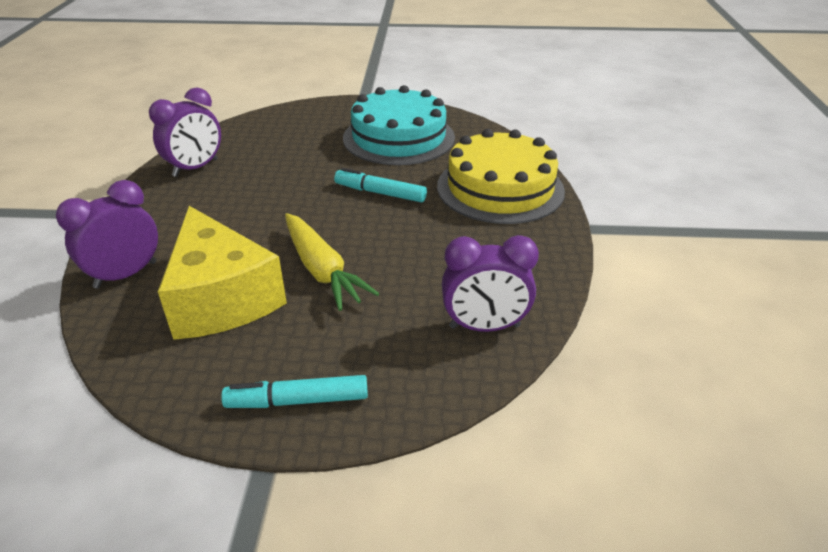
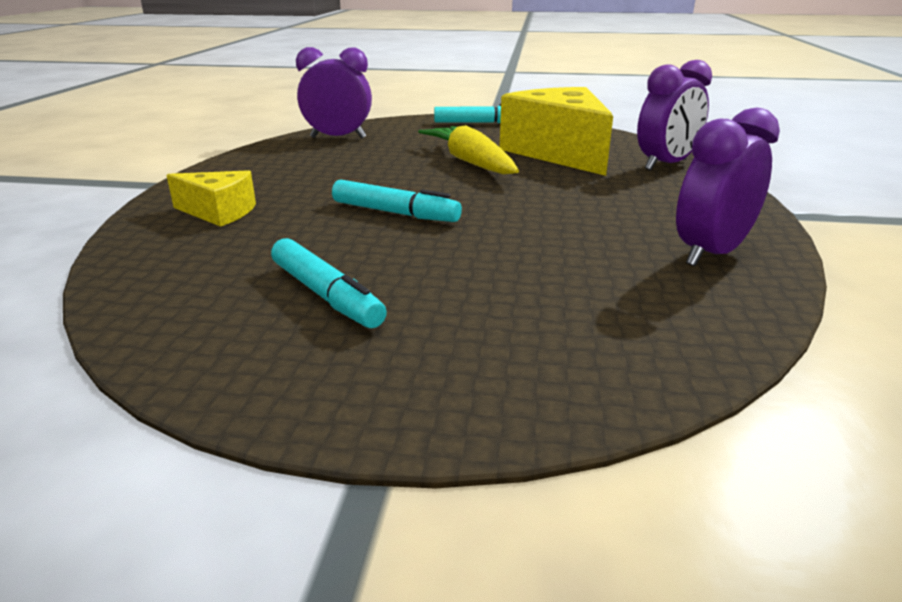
camera: 175 degrees left, 10 degrees down
(399, 137) = (326, 295): turquoise cake -> turquoise marker
(500, 188) = (219, 212): yellow cake -> yellow cheese

